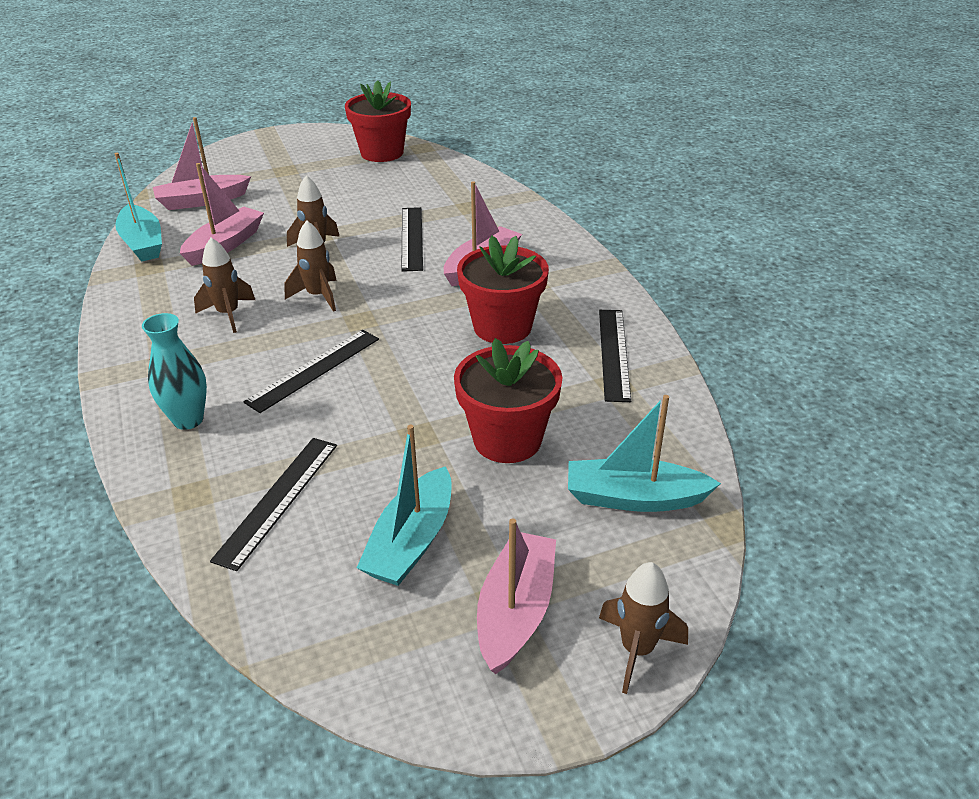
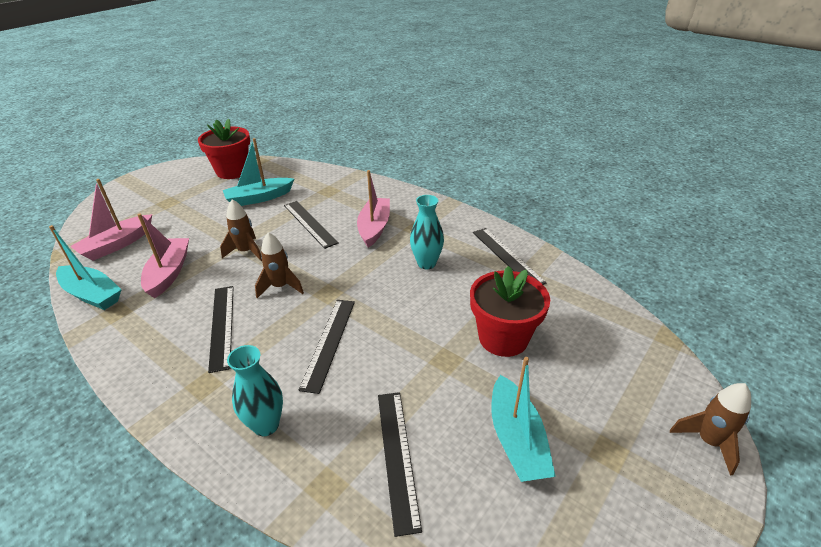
camera: 30 degrees left, 0 degrees up
(228, 314) = (222, 326): brown rocket -> black ruler
(502, 327) = (426, 263): red flower pot -> turquoise vase
(516, 611) = (624, 454): pink boat -> none
(634, 498) = (608, 343): turquoise boat -> turquoise boat (259, 198)

